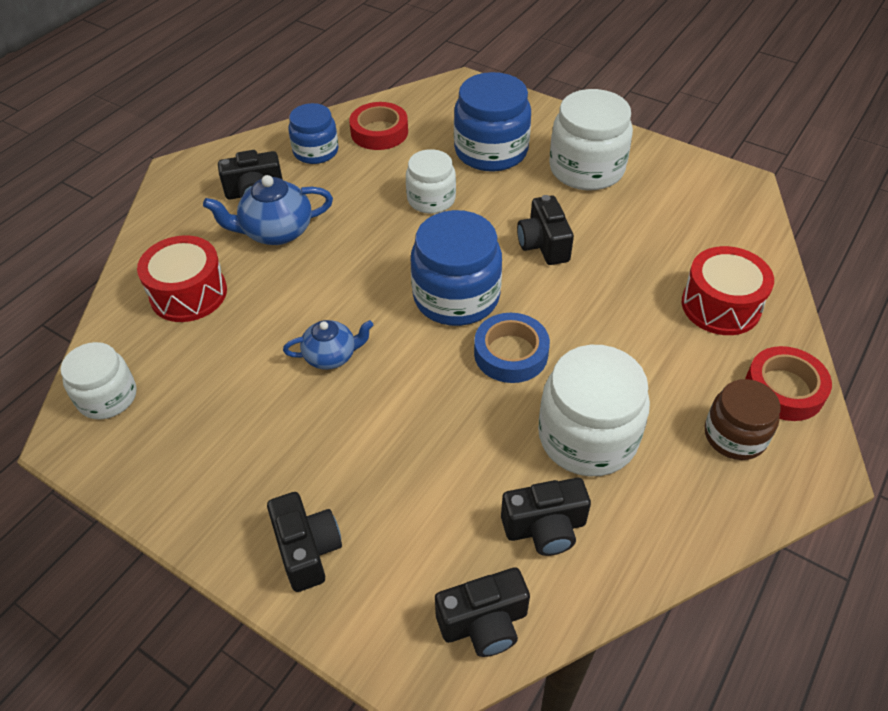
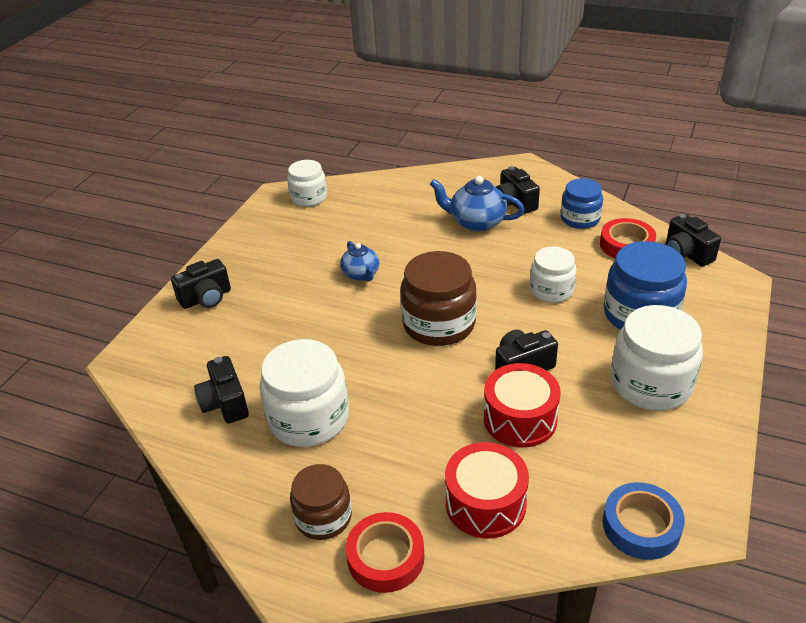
camera: 80 degrees right, 10 degrees down
(188, 293) = (401, 202): red drum -> red drum (520, 419)
(276, 232) = (476, 222): blue teapot -> blue teapot turned 45 degrees counterclockwise
(456, 297) = (439, 324): blue jar -> brown jar
(484, 623) = (154, 383): black camera -> black camera (686, 253)
(511, 353) = (385, 363): blue tape -> blue tape (641, 526)

